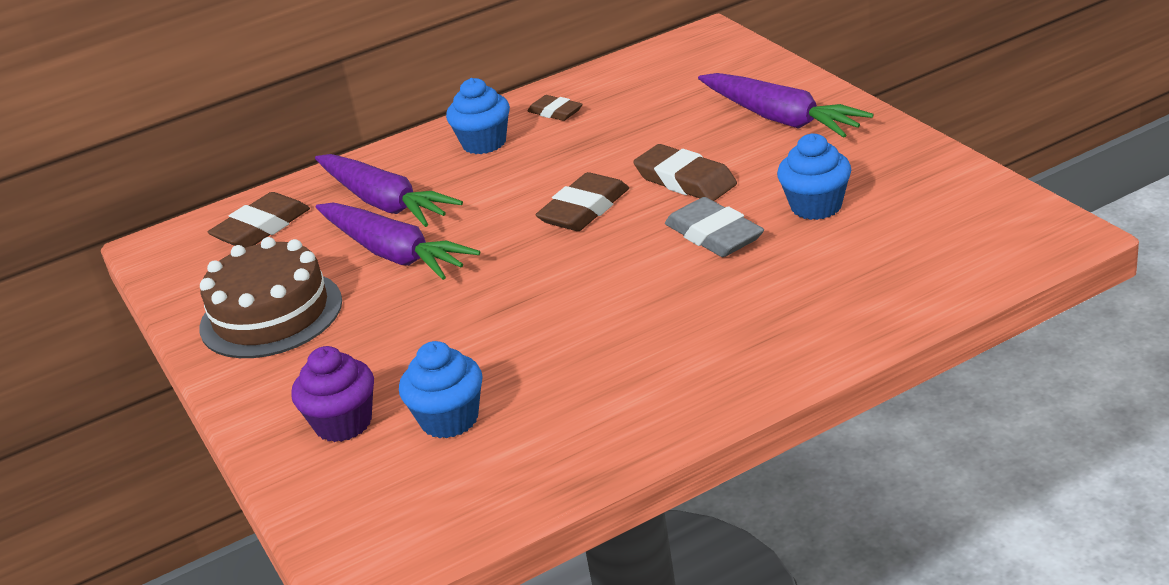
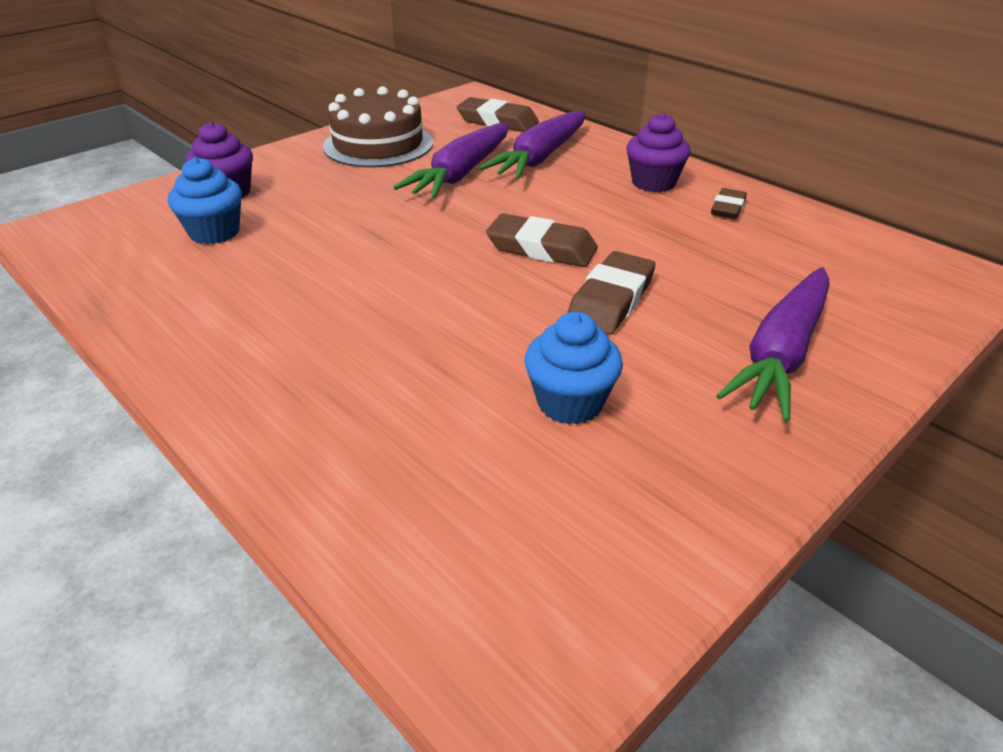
camera: 70 degrees right, 5 degrees up
(484, 143) = (653, 183): blue cupcake -> purple cupcake
(714, 235) = (498, 332): grey eraser -> none

